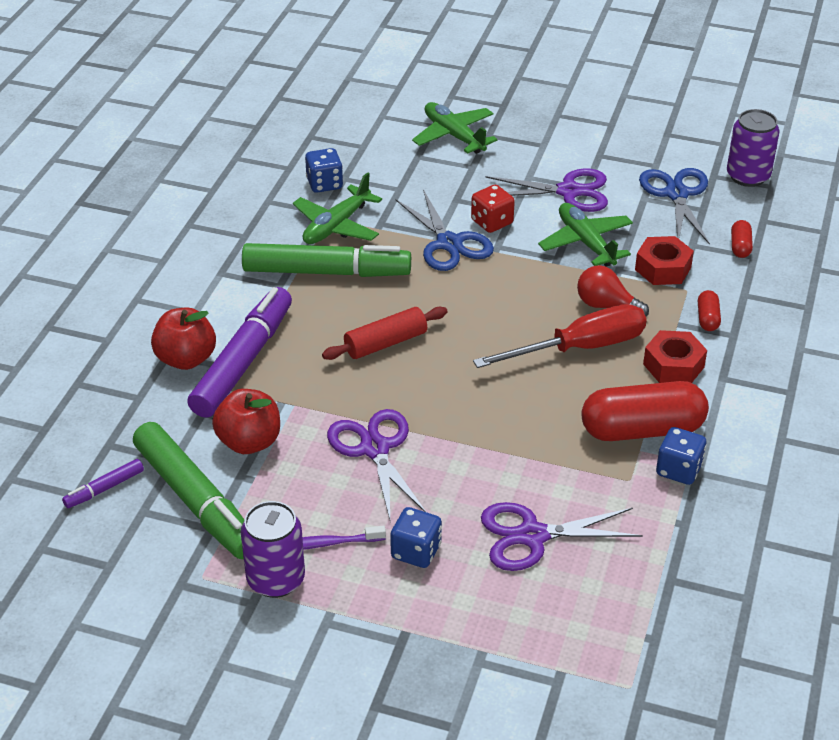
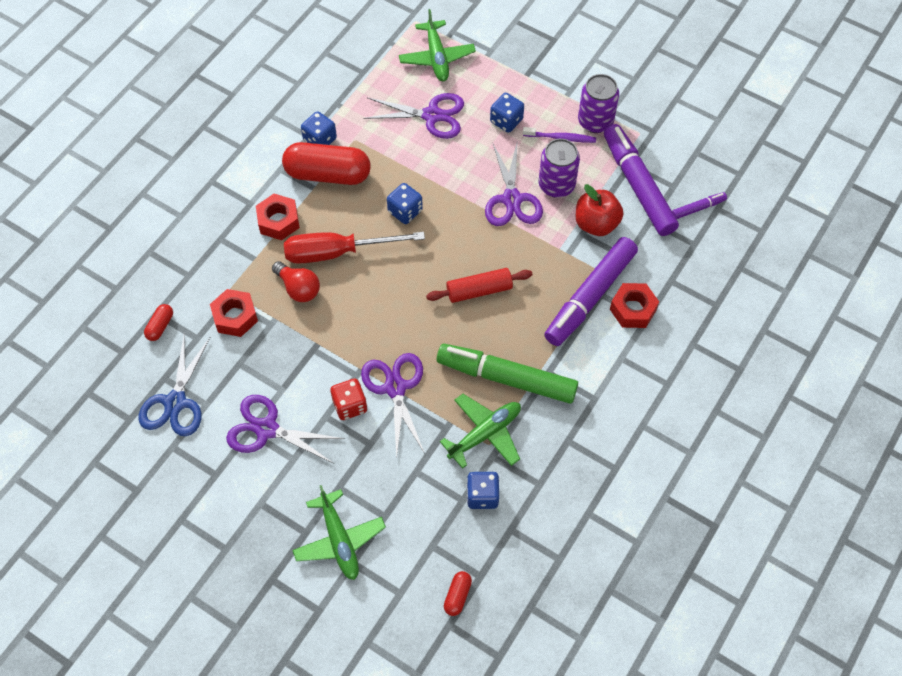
camera: 165 degrees left, 20 degrees up
(186, 359) = (633, 309): red apple -> red nut
(196, 501) = (638, 186): green marker -> purple marker
(449, 243) = (395, 388): blue scissors -> purple scissors
(515, 407) = (405, 211): none -> blue dice
(586, 242) = (282, 361): green plane -> green plane (436, 57)
(707, 318) = (230, 258): red capsule -> red capsule (457, 596)
(748, 176) = (100, 410): purple can -> purple can (556, 185)

